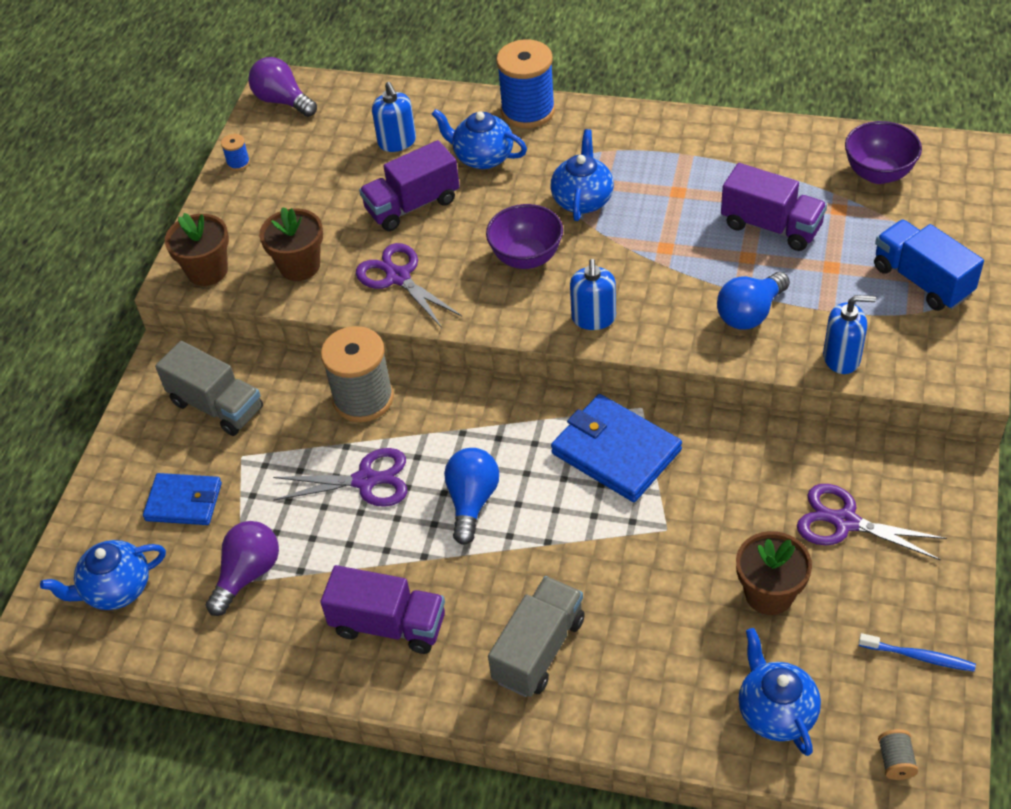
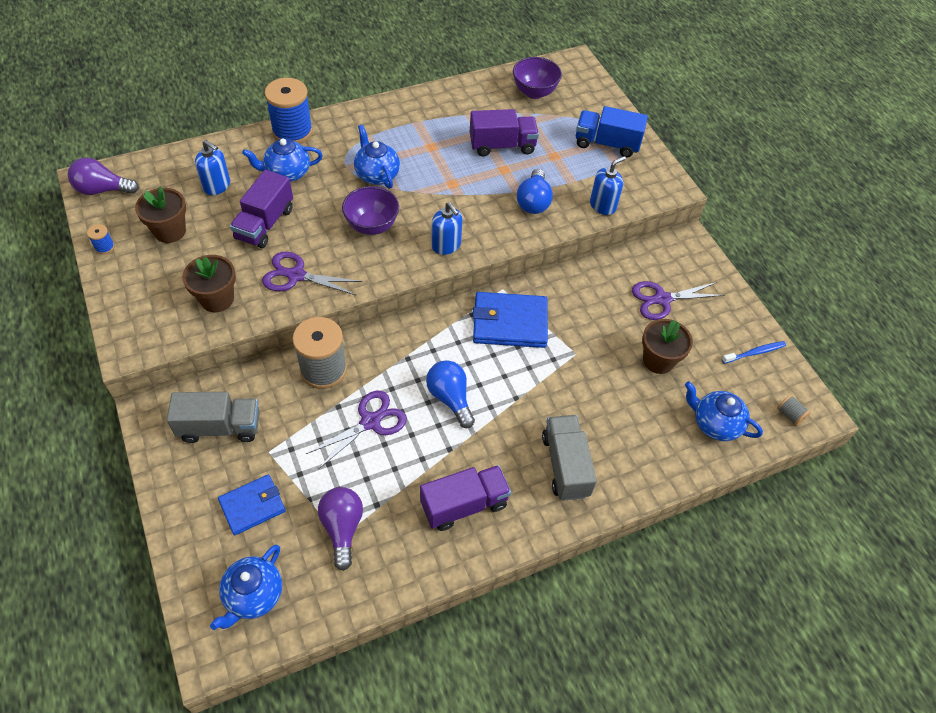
camera: 45 degrees left, 5 degrees up
(207, 271) = (147, 334): brown flower pot -> brown flower pot (170, 231)

